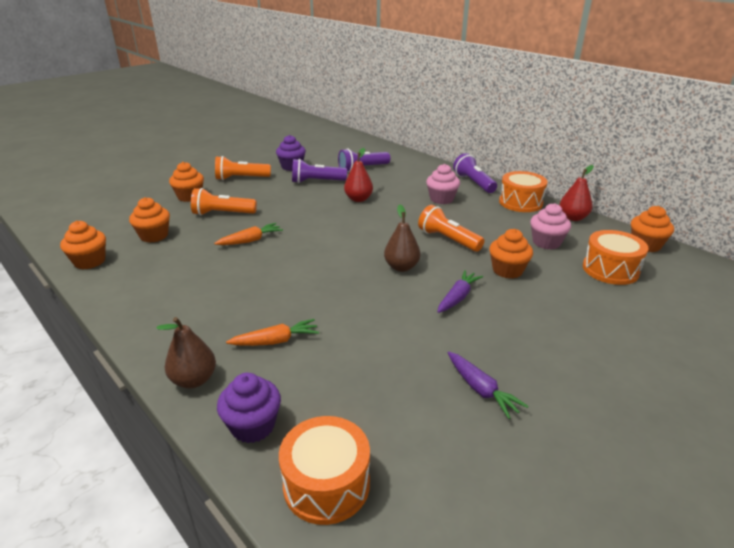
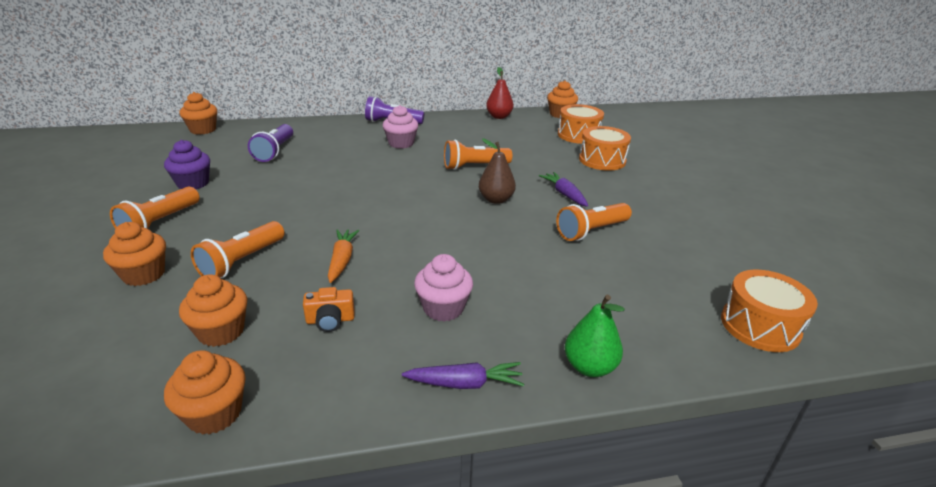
camera: 60 degrees left, 0 degrees up
(184, 261) = (330, 320): none -> orange camera
(194, 380) = (589, 367): brown pear -> green pear
(253, 426) = (678, 345): purple cupcake -> none
(276, 341) = (559, 298): orange carrot -> none
(316, 181) = (261, 182): purple flashlight -> none
(358, 199) = (341, 175): red pear -> none
(404, 330) = (591, 231): none -> orange flashlight
(481, 390) = (683, 228): purple carrot -> purple carrot (465, 383)
(507, 270) = (545, 164): orange cupcake -> orange cupcake (203, 130)
(520, 202) = (452, 121): orange drum -> orange drum (602, 160)
(546, 242) = (522, 137): pink cupcake -> pink cupcake (443, 308)

